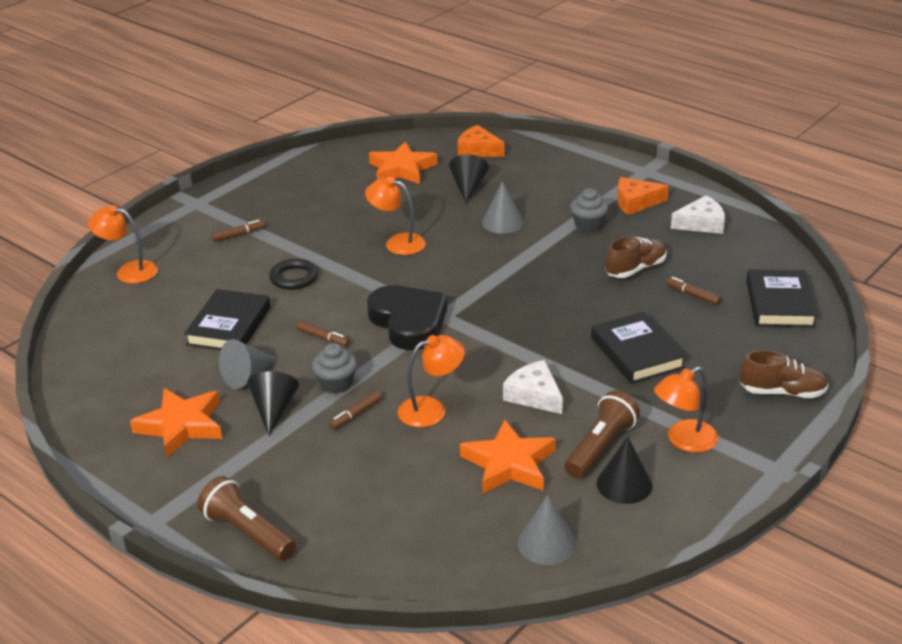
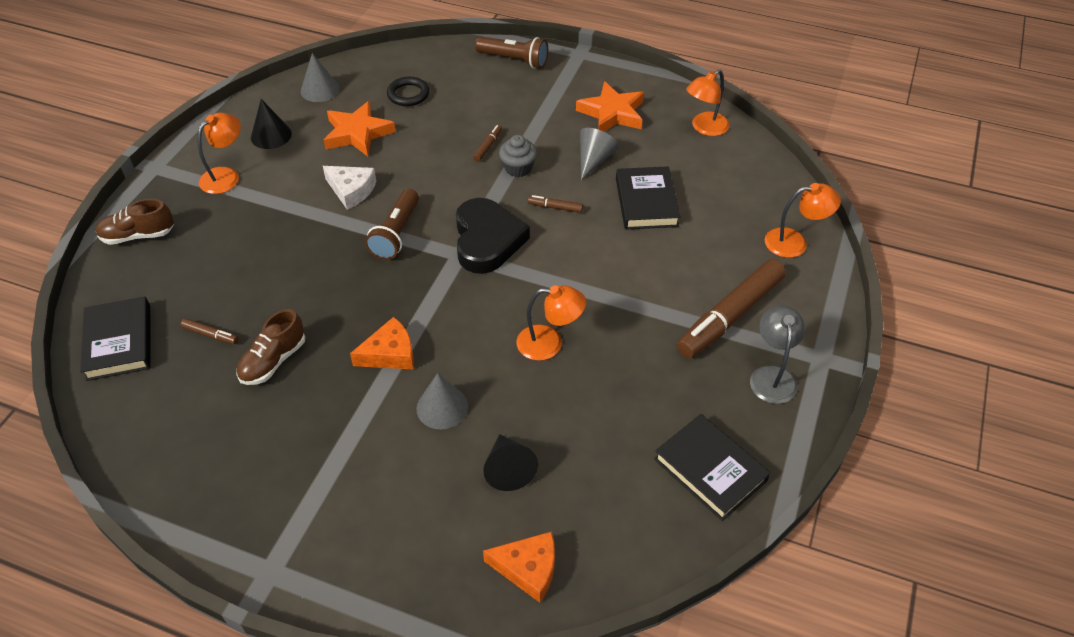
camera: 160 degrees right, 15 degrees up
(238, 235) = (730, 316): brown marker -> brown marker, size x2.46
(243, 200) = (772, 376): none -> grey lamp
(274, 410) = (553, 138): black cone -> none
(294, 277) = (628, 270): black ring -> black ring (408, 94)
(402, 169) = (615, 490): orange star -> none
(408, 322) = (487, 240): black heart -> black heart turned 135 degrees counterclockwise
(431, 409) = (431, 162): orange lamp -> orange lamp (704, 128)
(588, 224) = (336, 427): grey cupcake -> none
(600, 447) = (291, 158): brown flashlight -> brown flashlight (396, 234)
(636, 202) = (279, 489): orange cheese -> orange cheese (390, 353)
(636, 353) = (267, 250): black book -> black book (710, 470)
(701, 223) = (193, 463): white cheese -> none

